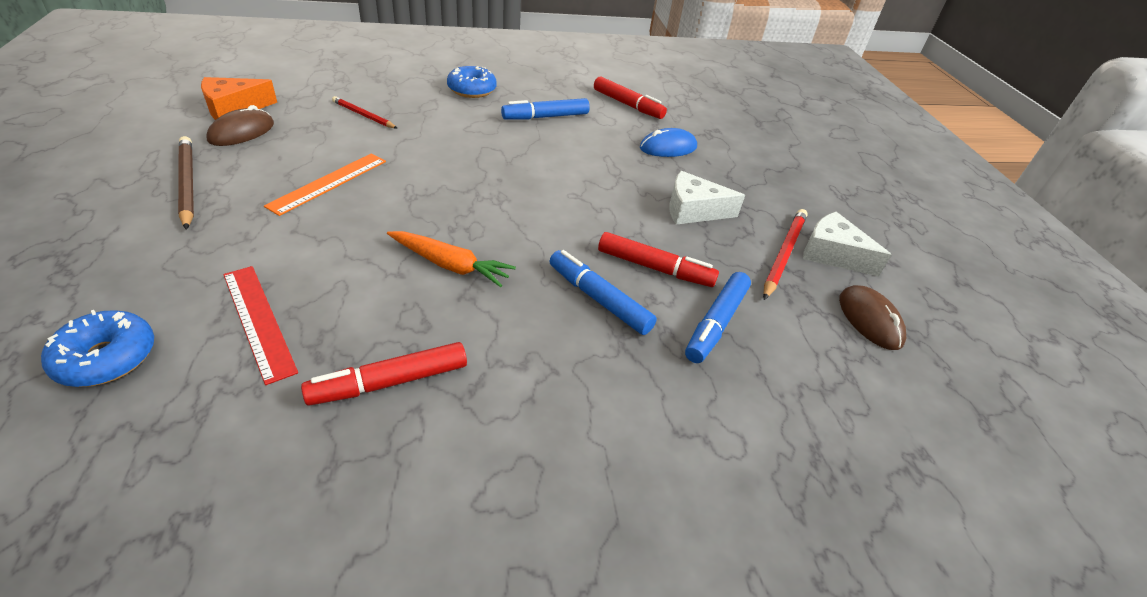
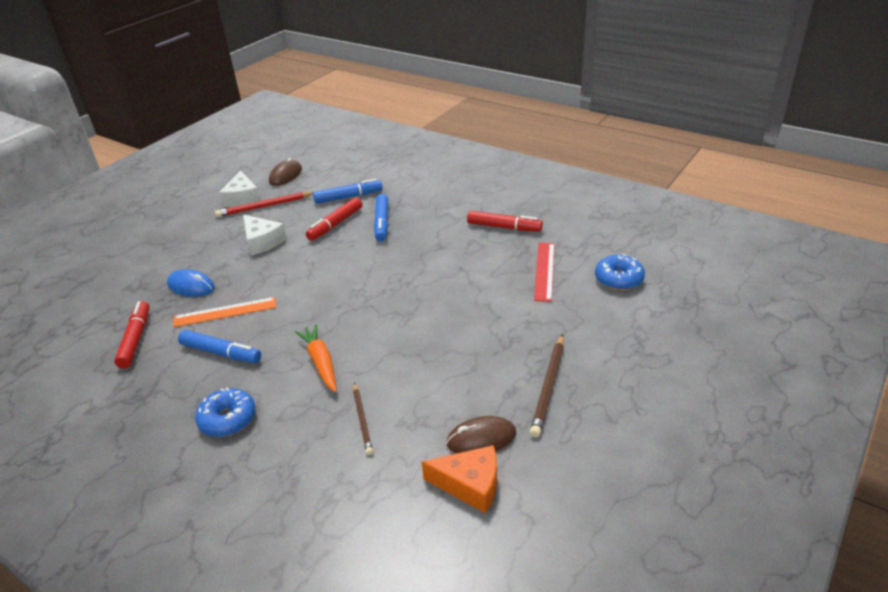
camera: 130 degrees left, 5 degrees down
(328, 183) = (451, 348): orange ruler -> orange ruler (225, 312)
(364, 115) = (362, 420): red pencil -> brown pencil
(450, 265) = (431, 263): orange carrot -> orange carrot (321, 362)
(655, 268) = (335, 224): red marker -> red marker turned 120 degrees counterclockwise

